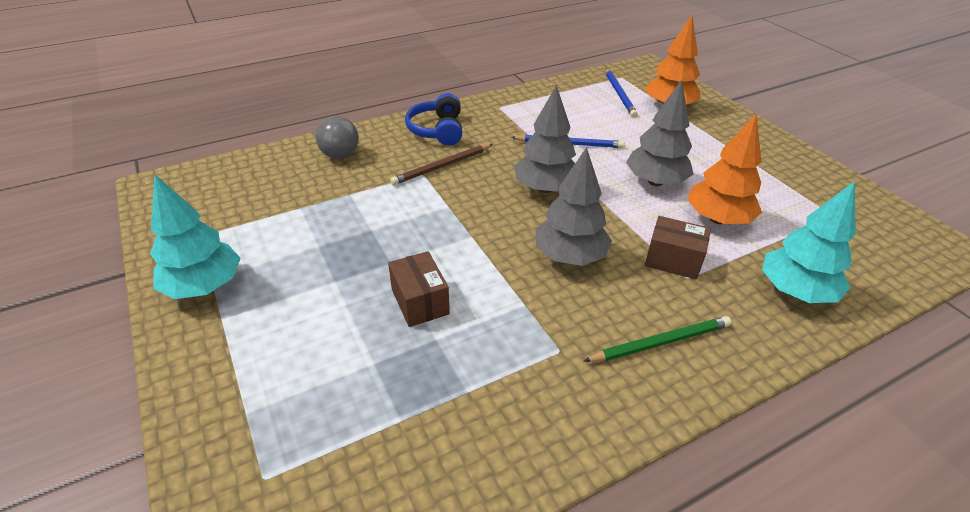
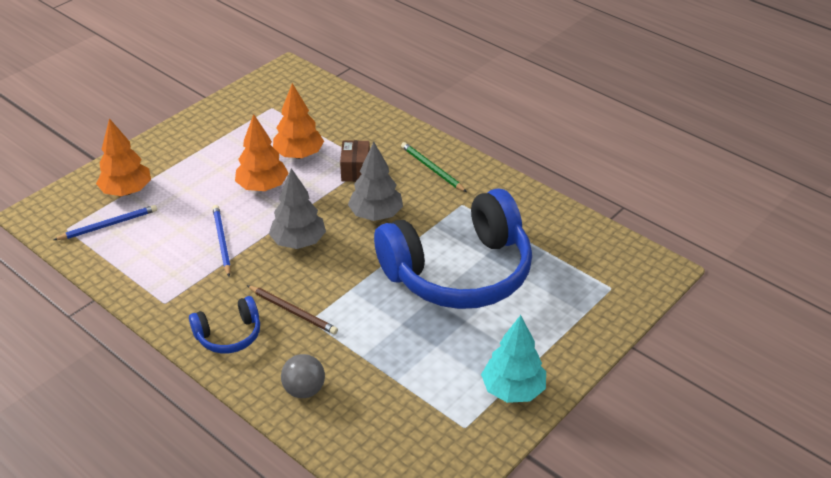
camera: 110 degrees left, 0 degrees up
(420, 302) = (459, 272): brown box -> blue headphones
(655, 182) = (263, 187): grey tree -> orange tree
(795, 291) = (359, 123): turquoise tree -> none

